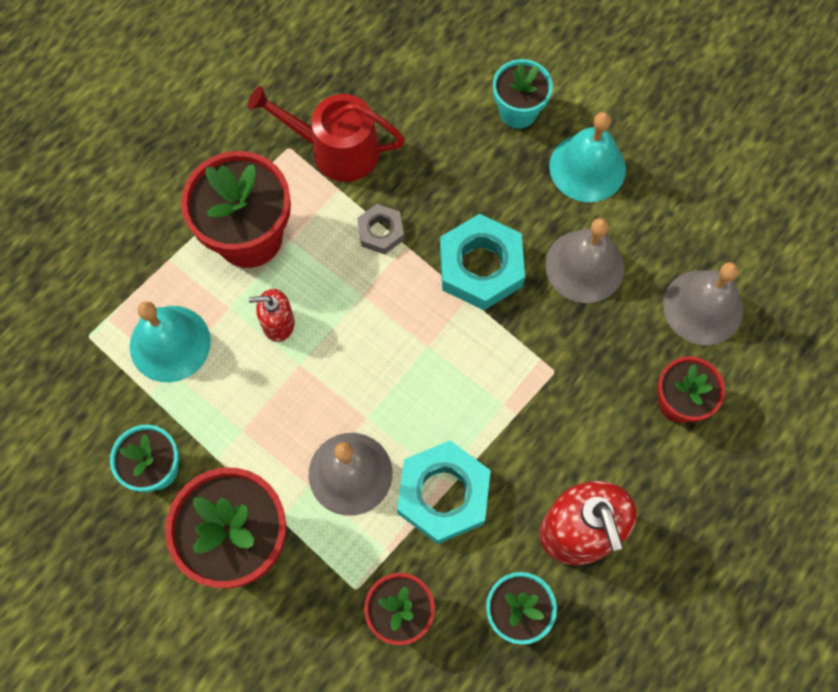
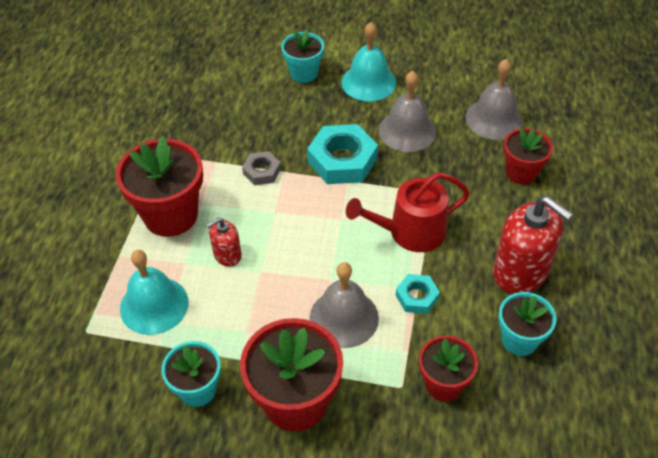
camera: 30 degrees left, 20 degrees down
(336, 150) = (199, 141): red watering can -> red watering can (410, 232)
(443, 494) = (417, 297): turquoise nut -> turquoise nut, size x0.54

